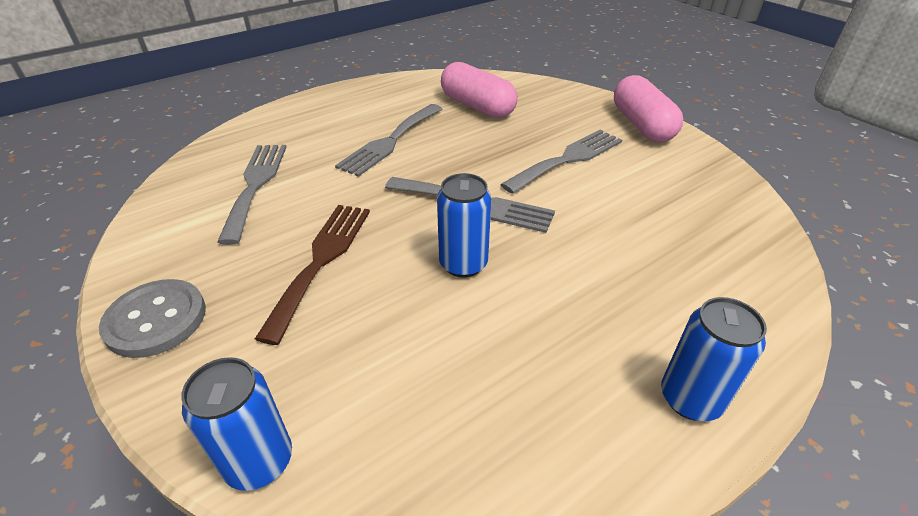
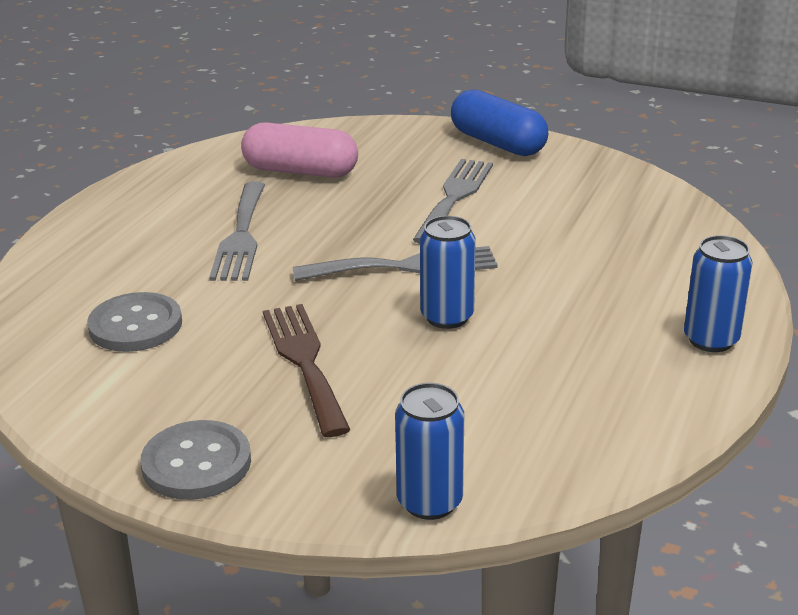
camera: 30 degrees left, 10 degrees down
(255, 185) = (135, 325): grey fork -> grey button
(641, 125) = (497, 143): pink capsule -> blue capsule

